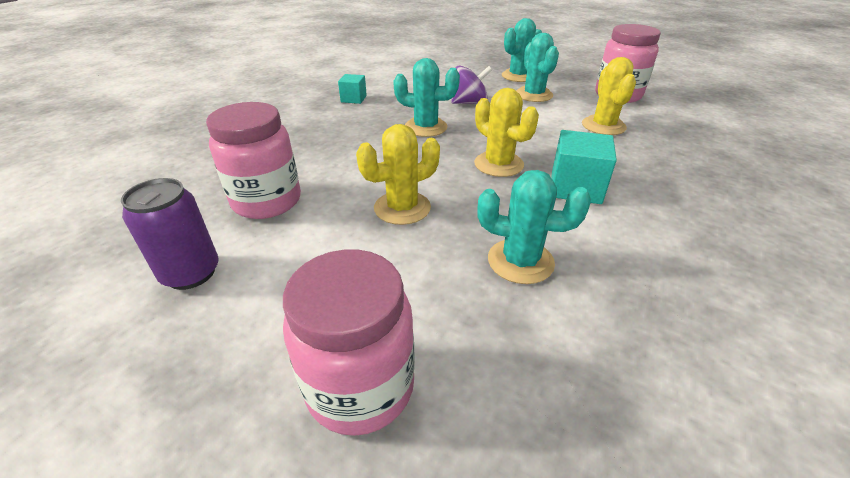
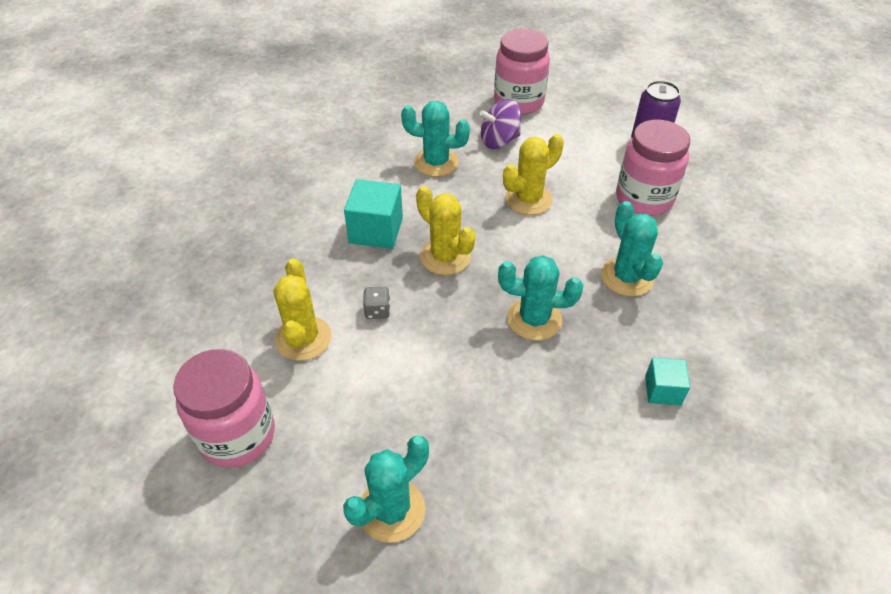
camera: 175 degrees right, 10 degrees up
(470, 103) = (481, 390): purple spinning top -> purple spinning top (499, 141)
(533, 95) = (377, 426): turquoise cactus -> turquoise cactus (627, 277)
(551, 136) = (377, 311): none -> grey dice

